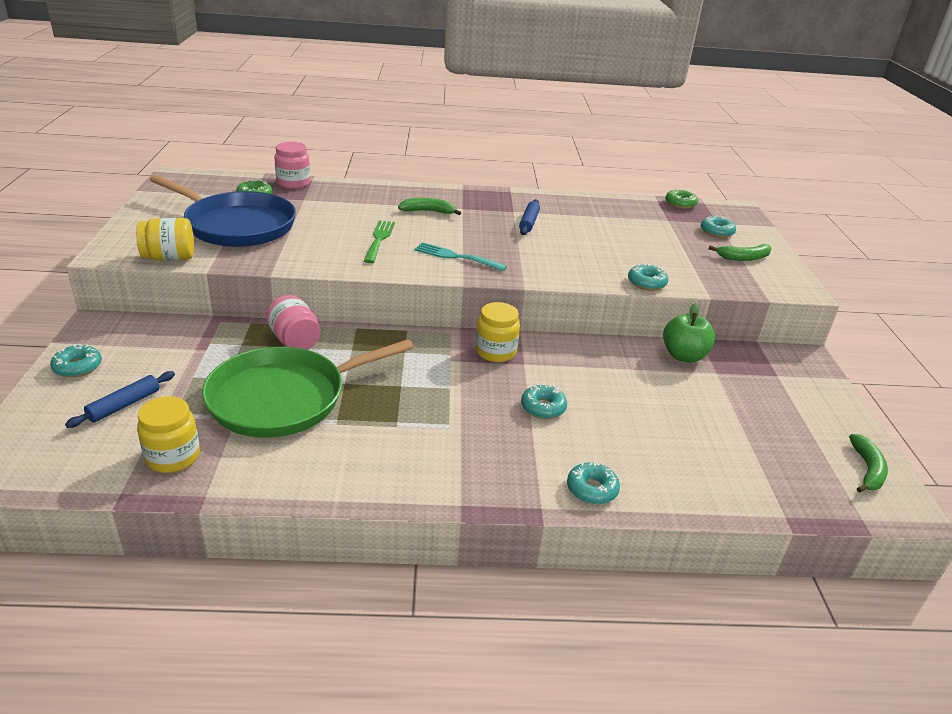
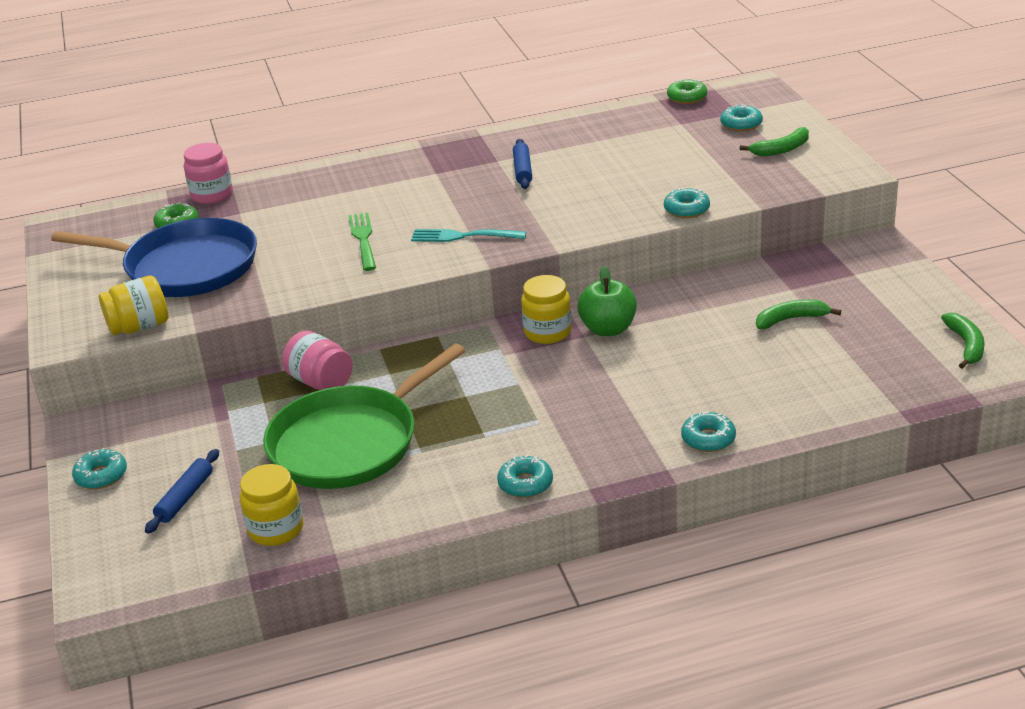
camera: 10 degrees left, 0 degrees up
(428, 211) = (398, 188): green banana -> green banana (791, 319)
(543, 407) = (625, 376): turquoise donut -> turquoise donut (525, 483)
(683, 356) = (750, 280): green apple -> green apple (608, 329)

